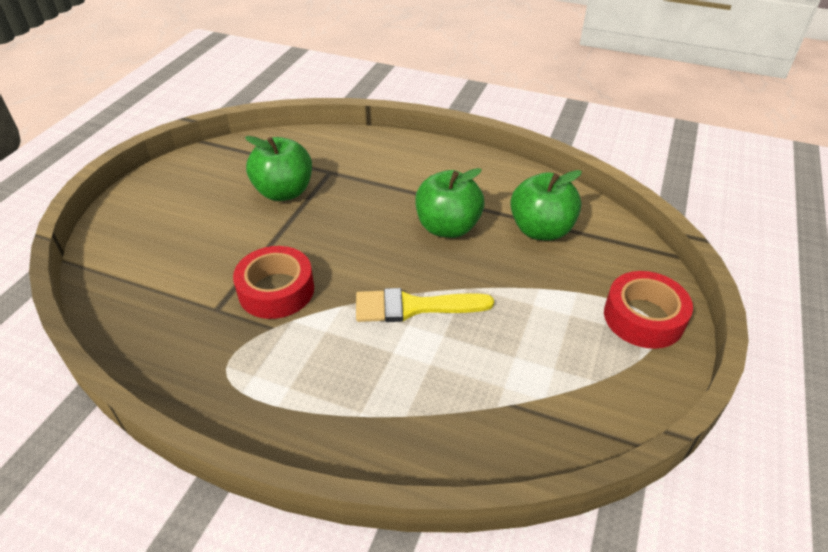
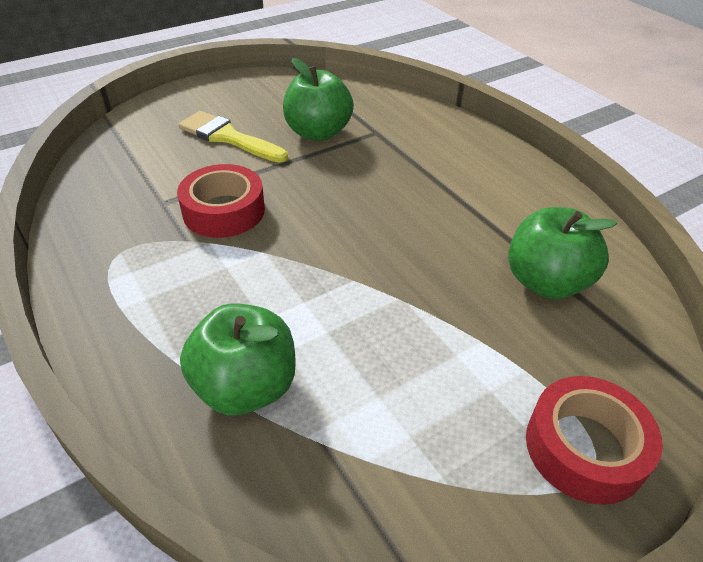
camera: 35 degrees right, 0 degrees up
(413, 307) = (326, 288): yellow brush -> yellow brush (228, 137)
(448, 227) = (440, 231): green apple -> green apple (245, 387)

